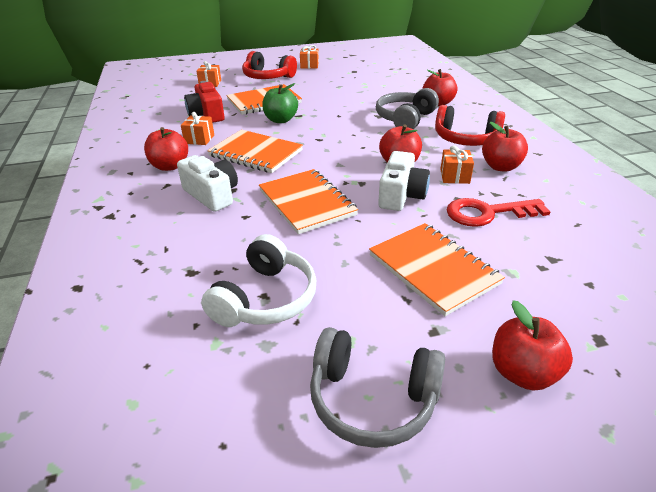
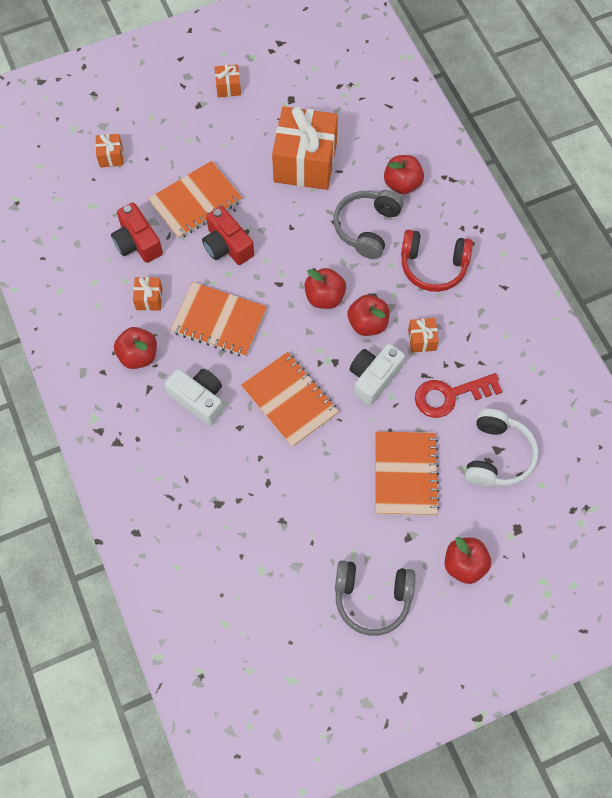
camera: 10 degrees left, 30 degrees up
(265, 298) = (284, 524): white headphones -> white headphones (497, 455)
(268, 77) = (181, 130): red headphones -> none
(280, 120) = (227, 245): green apple -> red camera
(358, 92) = (305, 162): none -> orange gift
(401, 195) = (374, 378): white camera -> white camera turned 150 degrees counterclockwise
(433, 269) = (405, 474): orange notebook -> orange notebook turned 45 degrees clockwise
(500, 167) = (466, 317): red apple -> red apple (324, 297)

